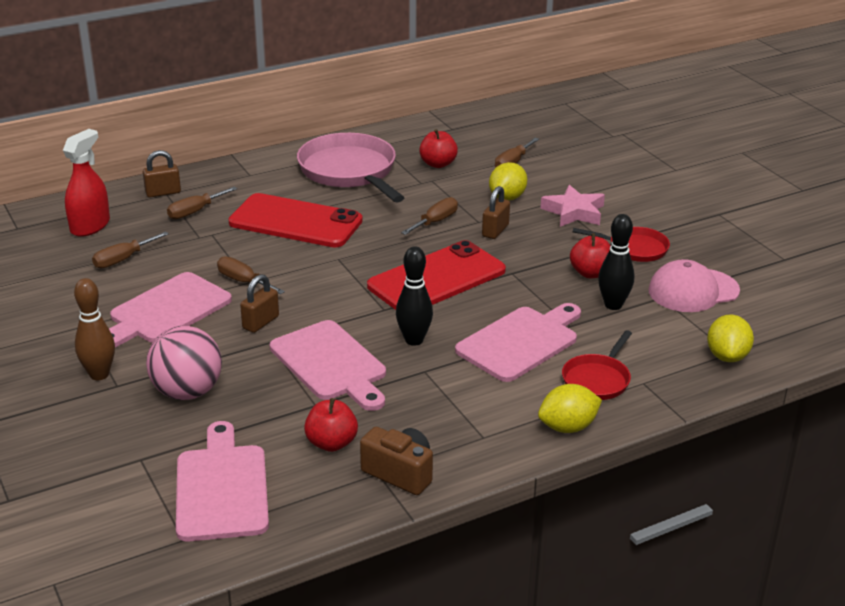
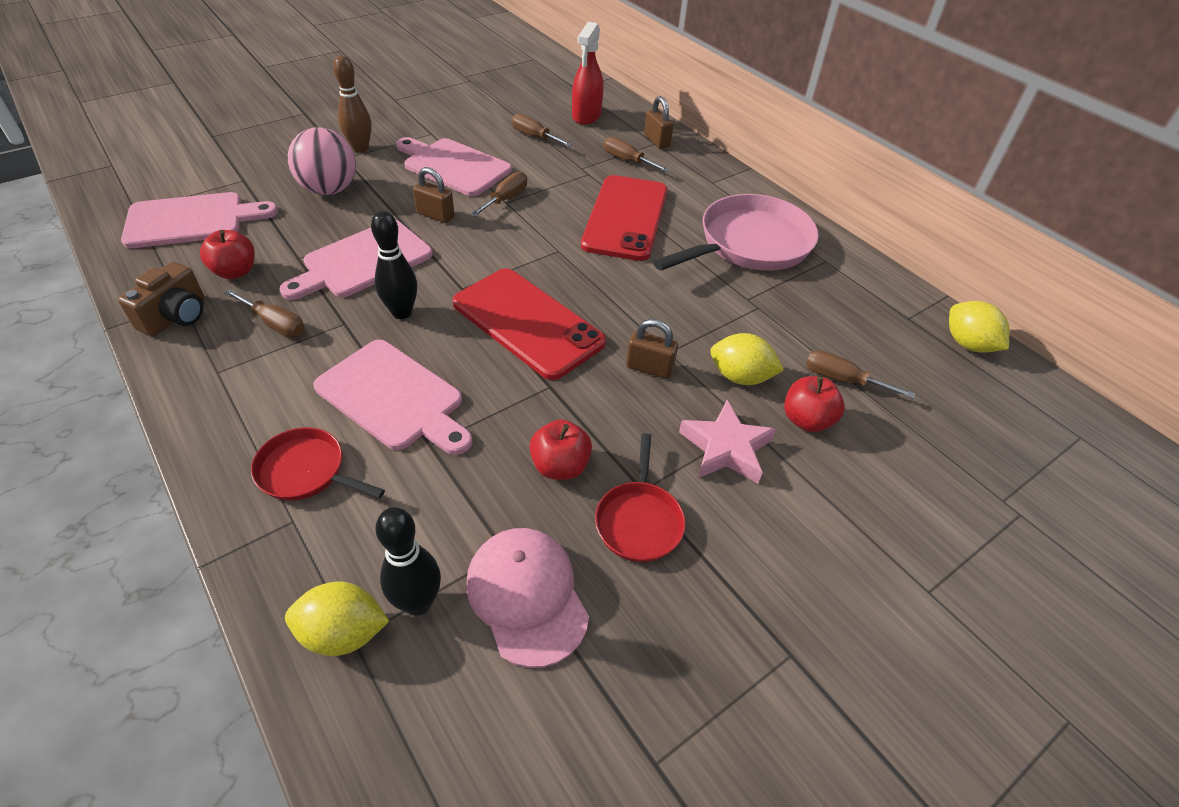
camera: 80 degrees right, 15 degrees up
(90, 226) = (586, 116): red spray bottle -> red spray bottle turned 90 degrees clockwise
(435, 222) = (656, 315): brown screwdriver -> brown screwdriver (275, 324)
(438, 164) = (802, 310): red apple -> red apple (806, 420)
(568, 427) = (215, 442): yellow lemon -> yellow lemon (967, 344)
(613, 305) = (480, 491): black bowling pin -> black bowling pin (418, 602)

